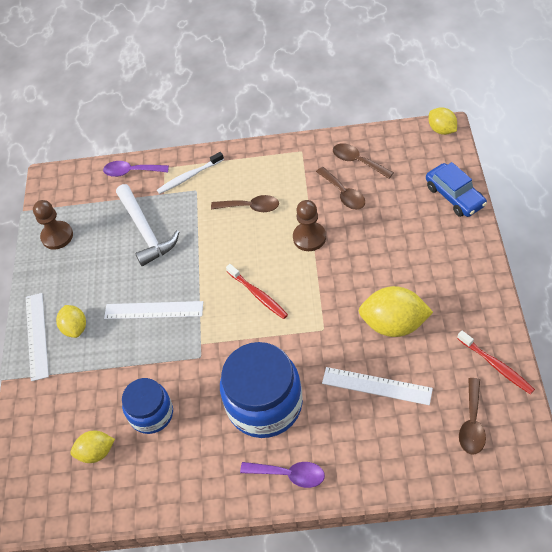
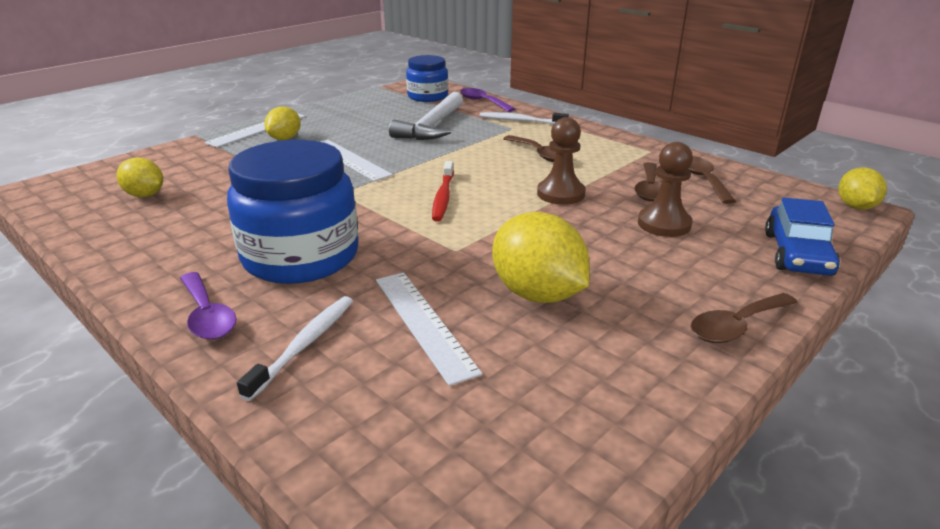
camera: 40 degrees right, 25 degrees down
(57, 236) = (371, 102): brown pawn -> brown pawn (664, 224)
(151, 414) = (220, 202): blue jar -> blue jar (427, 96)
(352, 444) = (304, 345): none -> white toothbrush
(472, 423) = (469, 451): brown spoon -> brown spoon (736, 326)
(496, 365) = (612, 424): red toothbrush -> none

